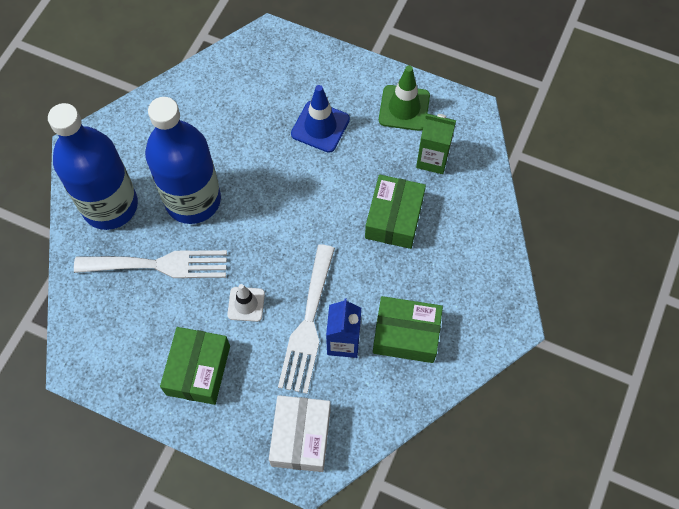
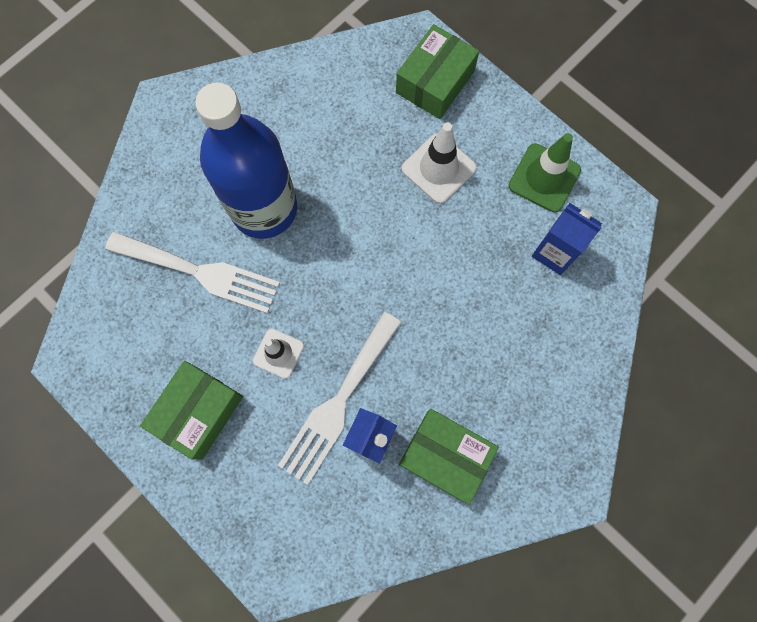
camera: 20 degrees right, 10 degrees up
(110, 206) = (172, 184): blue bottle -> none
(301, 437) = (282, 534): white box -> none
(320, 126) = (438, 168): blue traffic cone -> white traffic cone
(394, 218) = (483, 309): green box -> green box (435, 82)
(432, 159) = (554, 252): green carton -> blue carton

